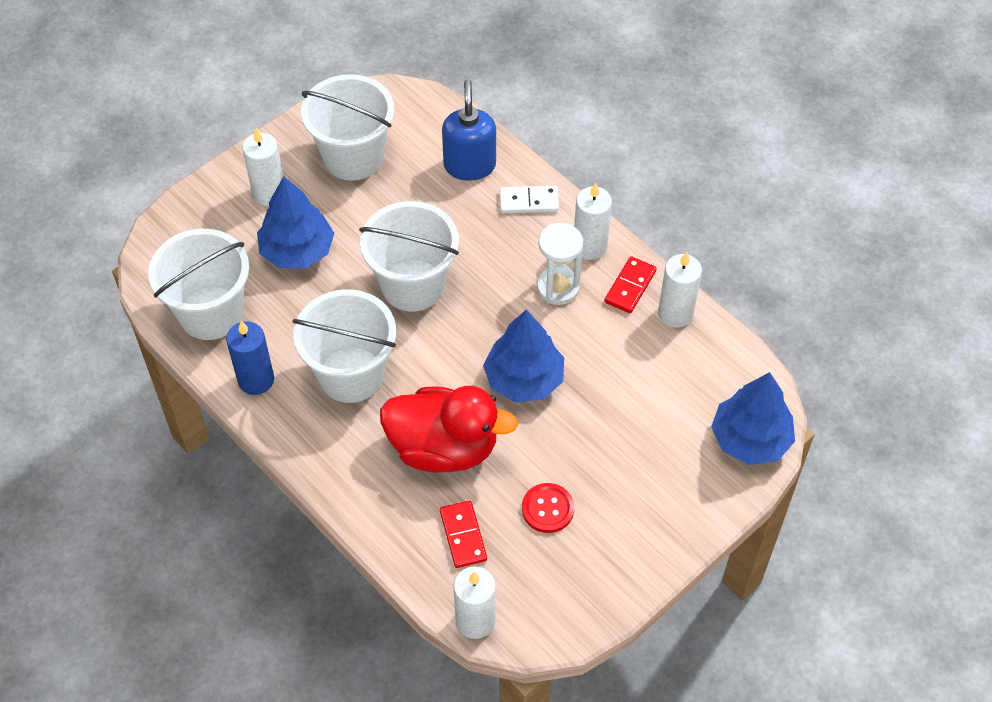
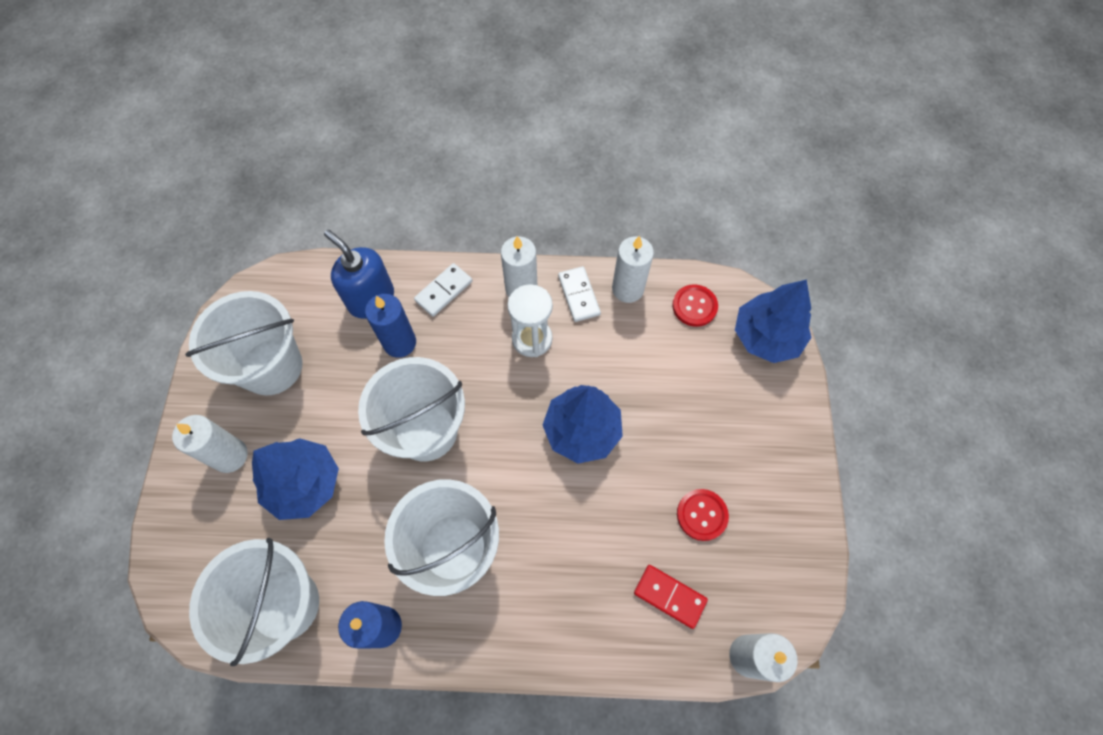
camera: 45 degrees left, 10 degrees up
(444, 448) = (583, 539): red duck -> none
(457, 212) = (399, 343): none -> blue candle
(630, 286) = (579, 295): red domino -> white domino
(716, 369) = (694, 306): none -> red button

